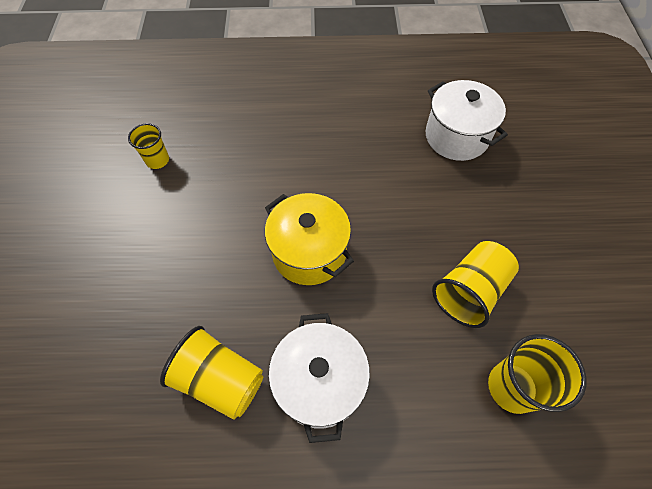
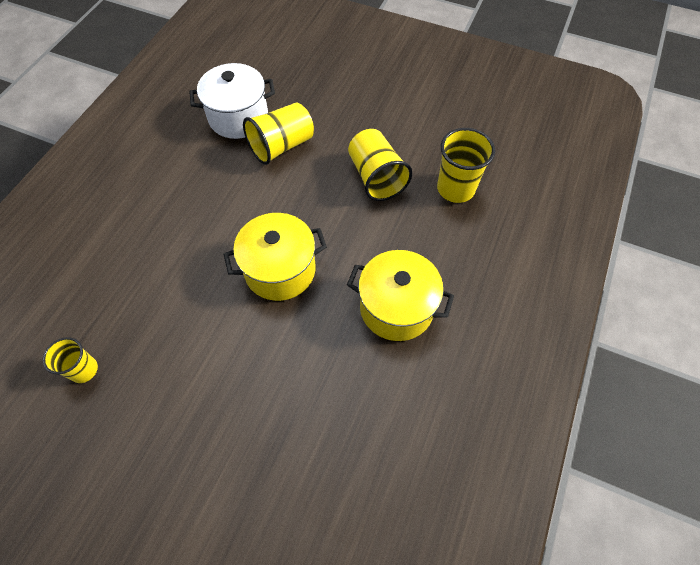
camera: 65 degrees left, 0 degrees up
(220, 379) = (358, 383): yellow cup -> yellow cup (281, 146)
(319, 383) = (396, 308): white pot -> yellow pot

